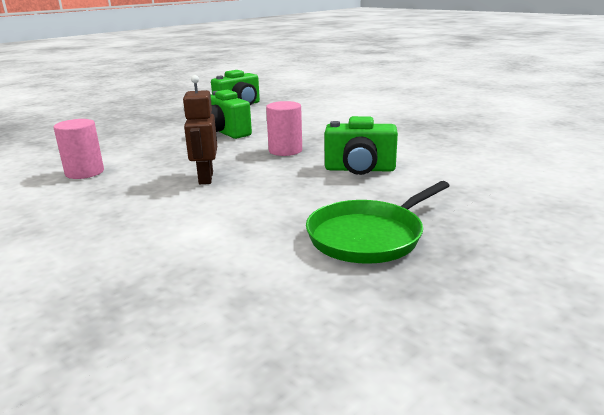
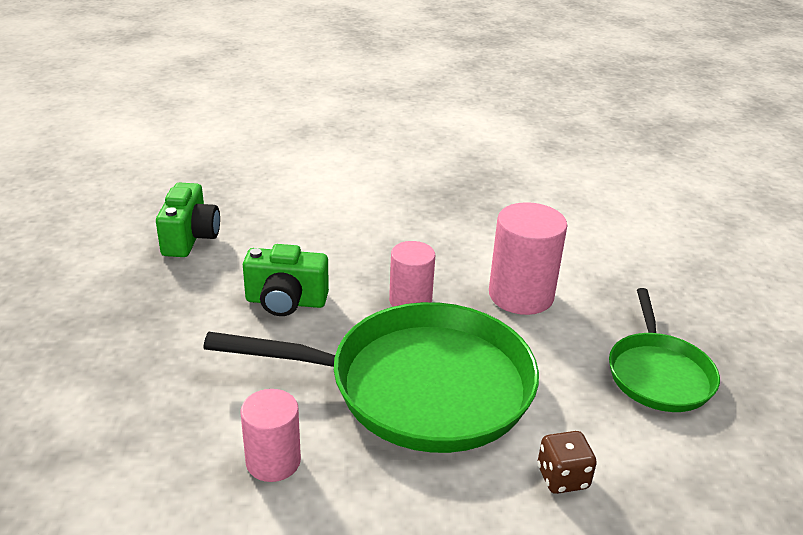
camera: 50 degrees left, 10 degrees up
(176, 242) = (562, 477): none -> brown dice
(205, 178) = (420, 386): brown robot -> green pan
(359, 169) = (521, 295): green camera -> pink cylinder

